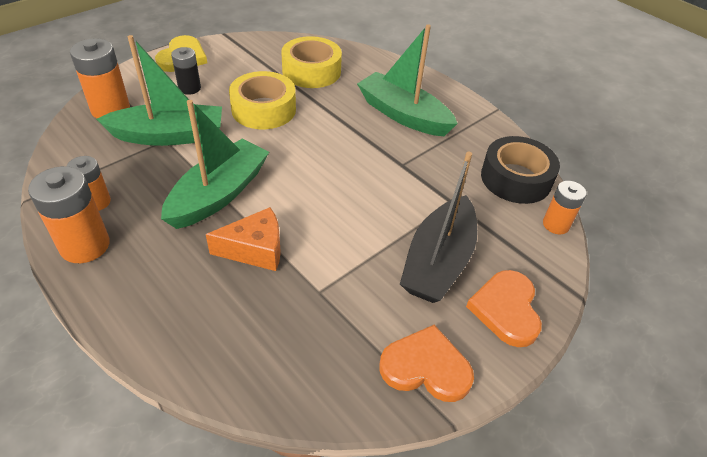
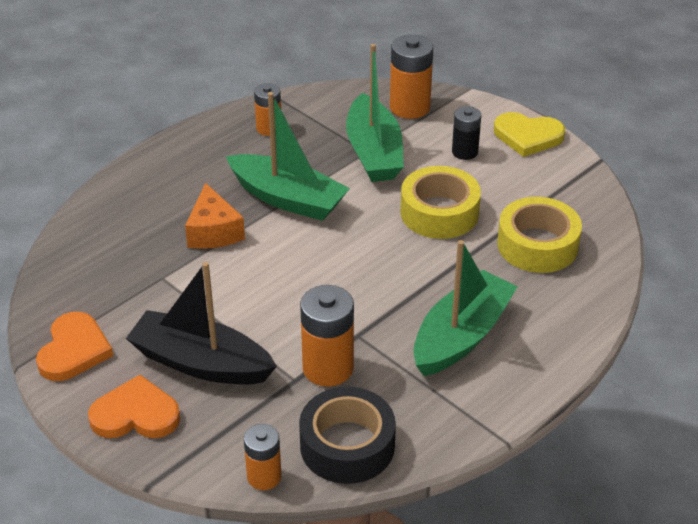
camera: 90 degrees right, 5 degrees down
(85, 245) = (215, 134): orange battery -> orange battery (328, 368)

